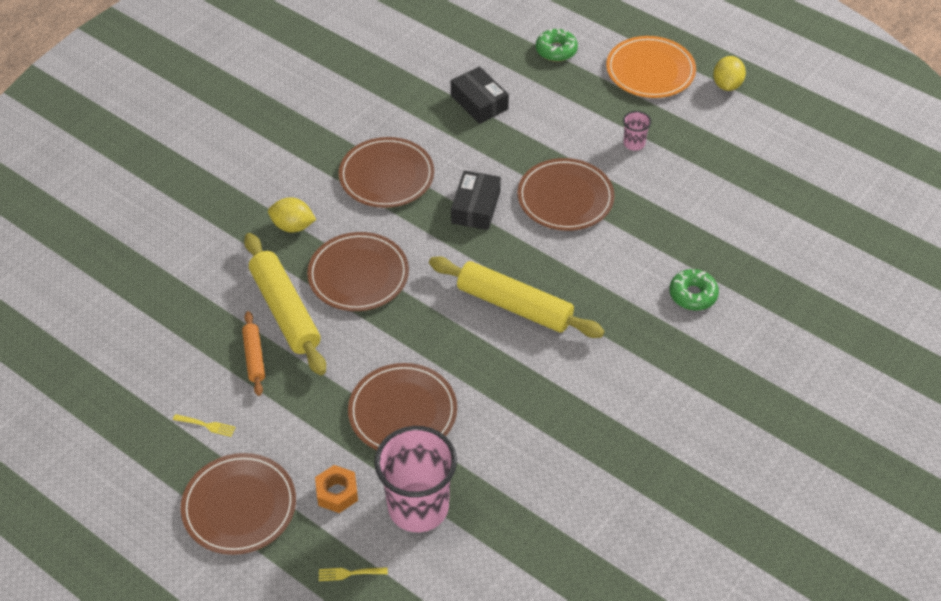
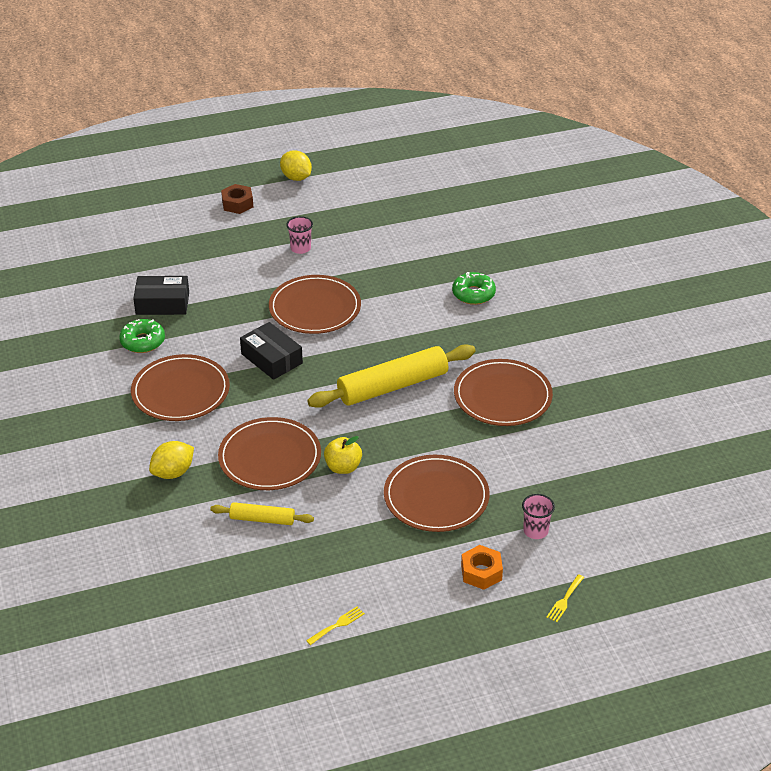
camera: 55 degrees left, 10 degrees down
(239, 506) = (441, 640): brown plate -> brown plate (502, 396)
(254, 357) = (293, 561): orange rolling pin -> none
(285, 310) = (262, 519): yellow rolling pin -> yellow rolling pin, size x0.52
(386, 328) = (343, 467): none -> yellow apple
(418, 507) = (535, 531): pink cup -> pink cup, size x0.44
(556, 50) = (157, 237): green donut -> green donut (143, 341)
(650, 70) = (237, 204): orange plate -> brown nut

